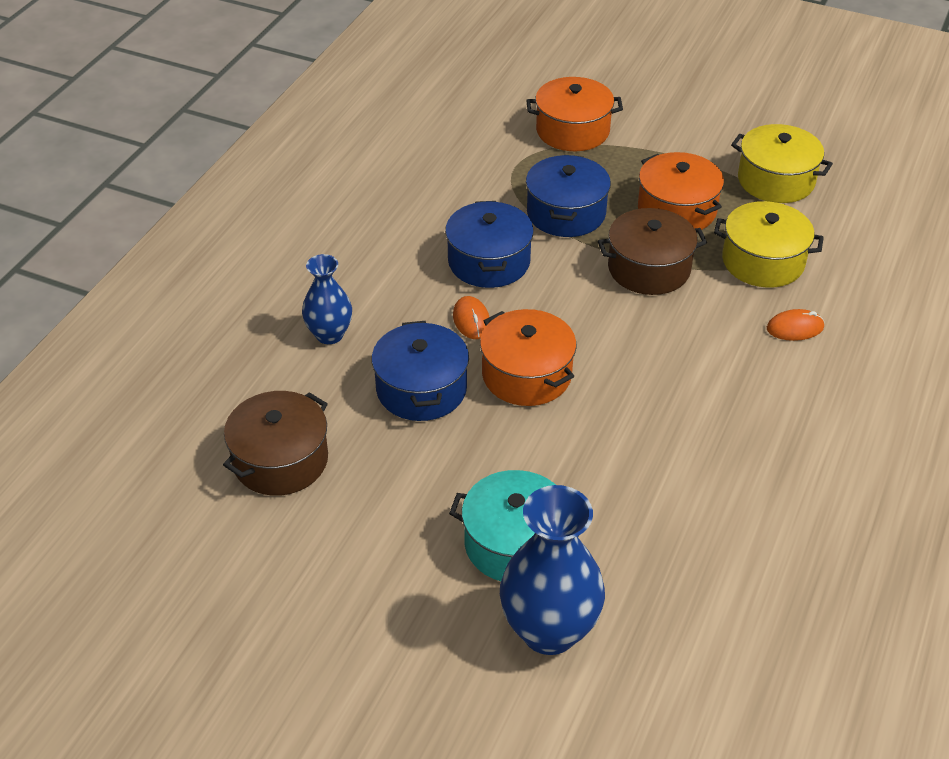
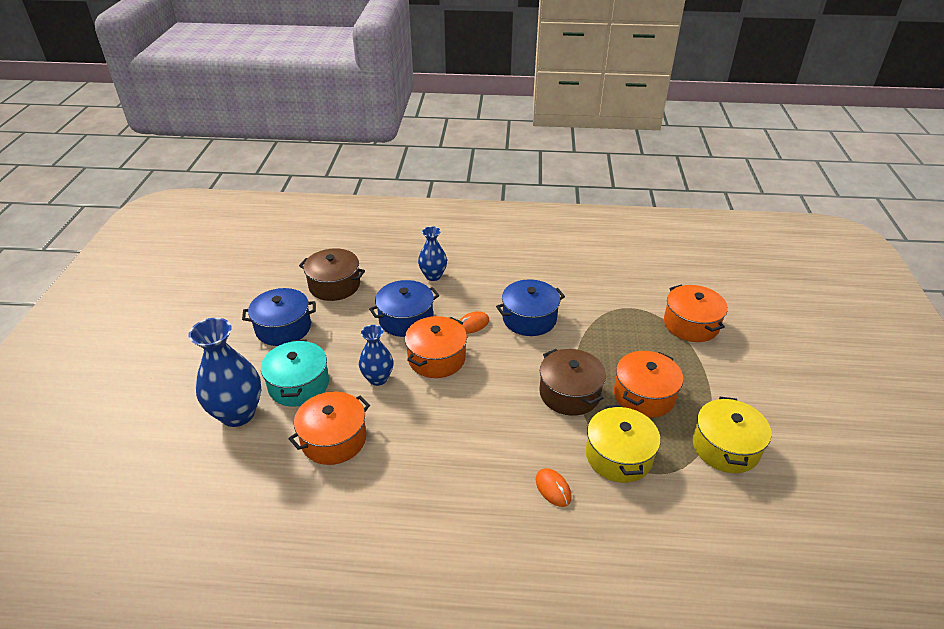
camera: 70 degrees right, 5 degrees down
(541, 447) = (378, 378): none -> blue vase
(566, 213) = (600, 341): blue pot -> blue pot (283, 328)
(646, 518) = (334, 439): none -> orange pot

